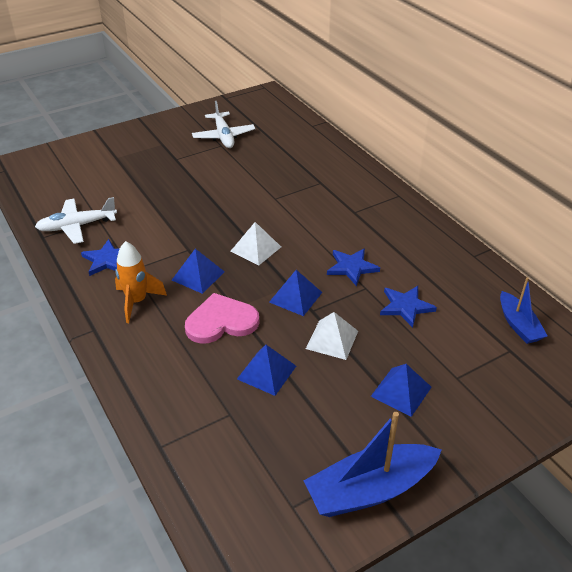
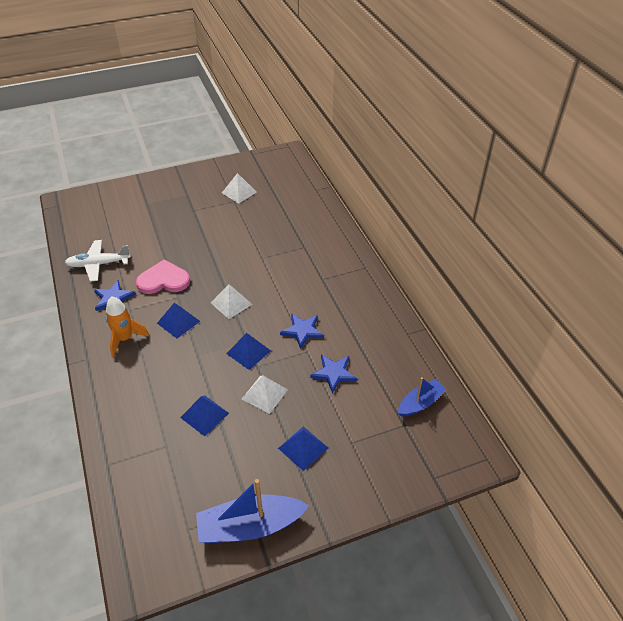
camera: 10 degrees right, 5 degrees up
(221, 321) = (184, 365): pink heart -> pink heart (163, 280)
(223, 136) = (239, 192): white plane -> white pyramid
(518, 325) = (420, 403): blue boat -> blue boat turned 120 degrees counterclockwise

